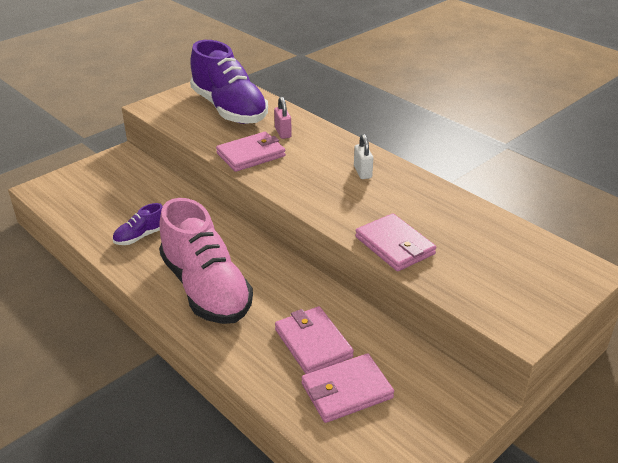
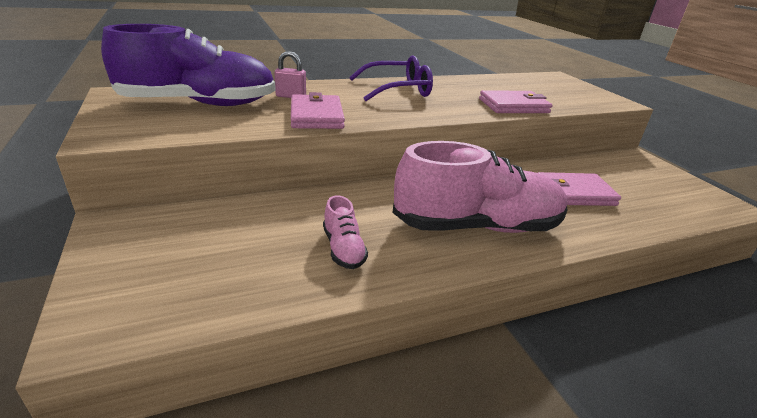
camera: 70 degrees left, 5 degrees down
(140, 236) = (343, 249): purple shoe -> pink shoe
(346, 391) = (634, 195): pink wallet -> none
(362, 172) = (397, 90): white padlock -> purple glasses

